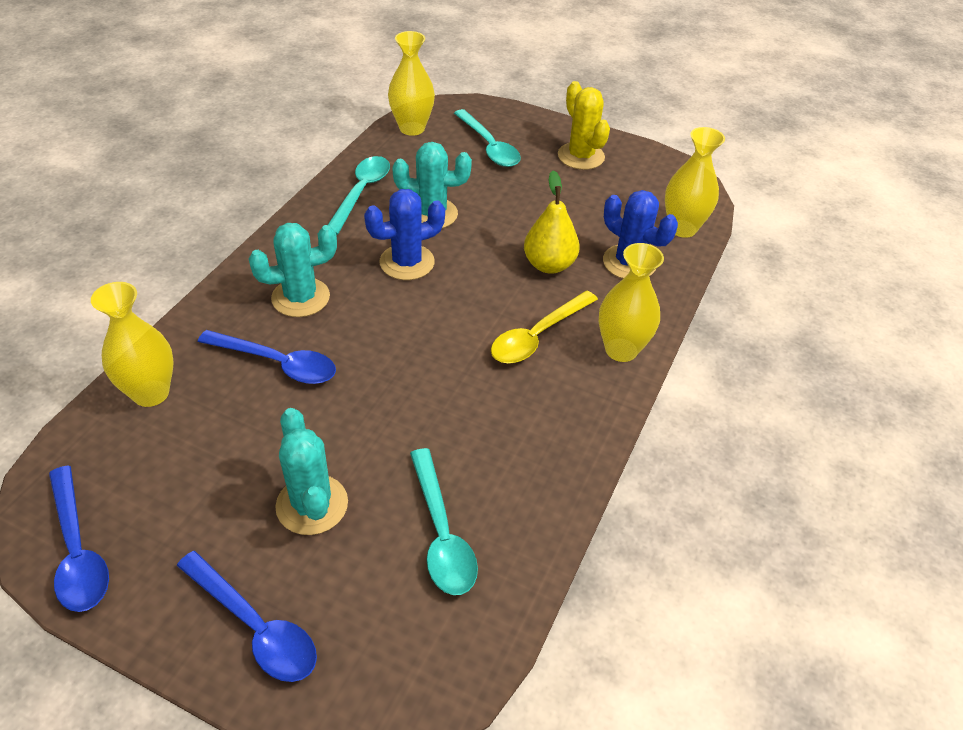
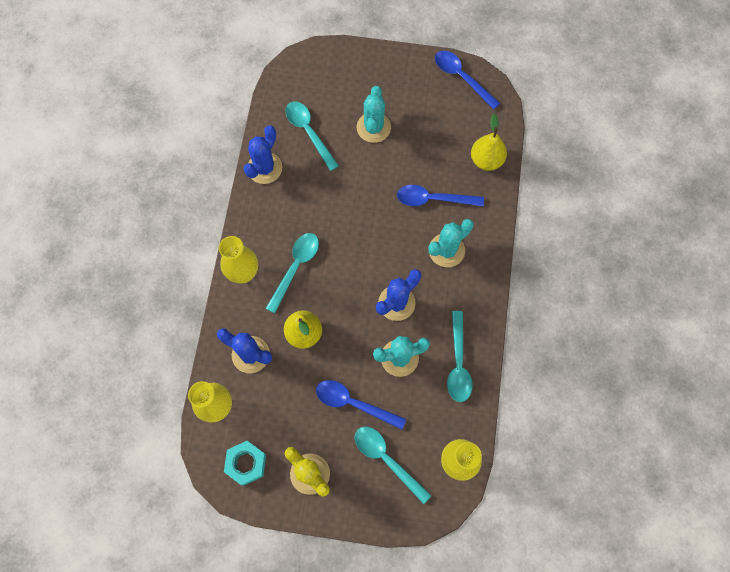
camera: 165 degrees right, 25 degrees up
(151, 393) = (486, 160): yellow vase -> yellow pear
(255, 626) = (370, 71): blue spoon -> blue spoon (354, 403)
(312, 505) = (373, 127): turquoise cactus -> turquoise cactus turned 45 degrees clockwise
(537, 336) = (295, 268): yellow spoon -> turquoise spoon
(548, 492) = (264, 168): none -> blue cactus
(654, 179) = (246, 463): none -> turquoise nut

